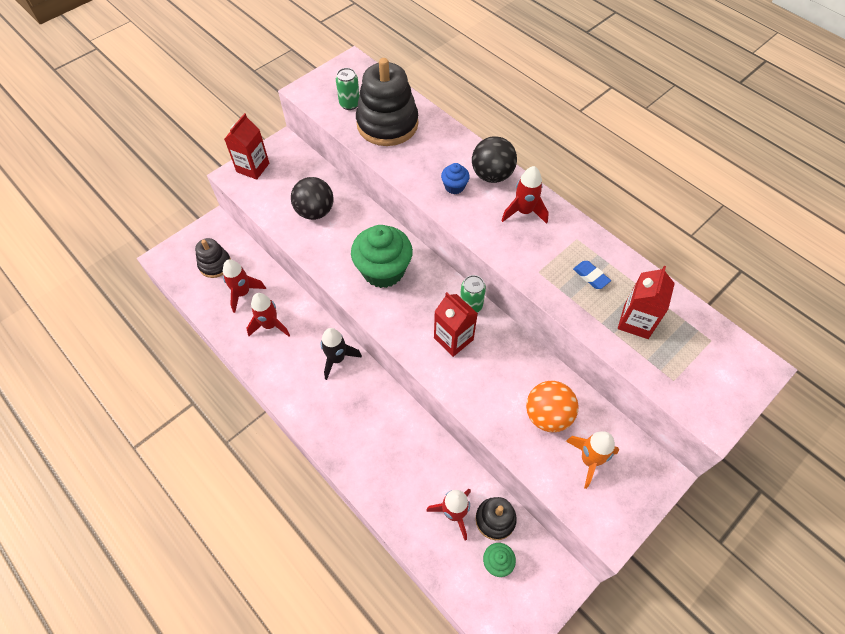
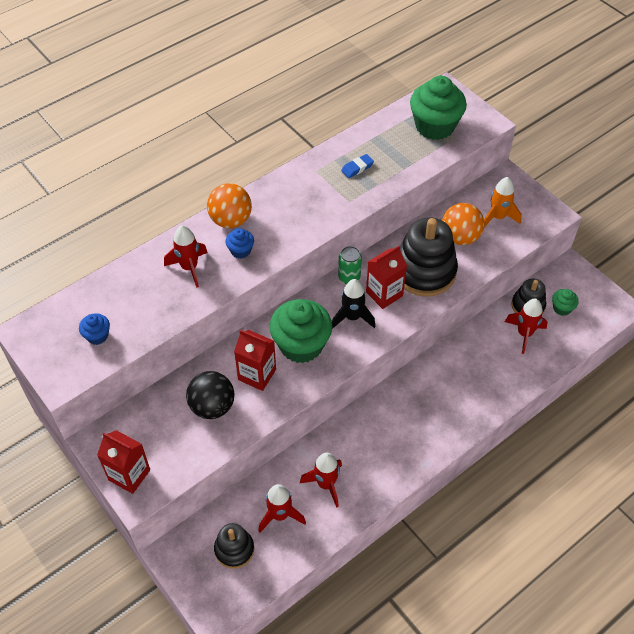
camera: 85 degrees left, 5 degrees down
(337, 359) = (371, 419): black rocket -> black rocket (352, 317)
(349, 104) = (97, 336): green can -> blue cupcake
(387, 124) = (139, 301): black stacking toy -> black stacking toy (424, 271)
(492, 175) = (231, 220): black ball -> orange ball
(524, 212) = (280, 202): red rocket -> red rocket (189, 268)
(636, 321) = (403, 148): red carton -> red carton (257, 374)
(685, 355) = (434, 126): none -> green cupcake

